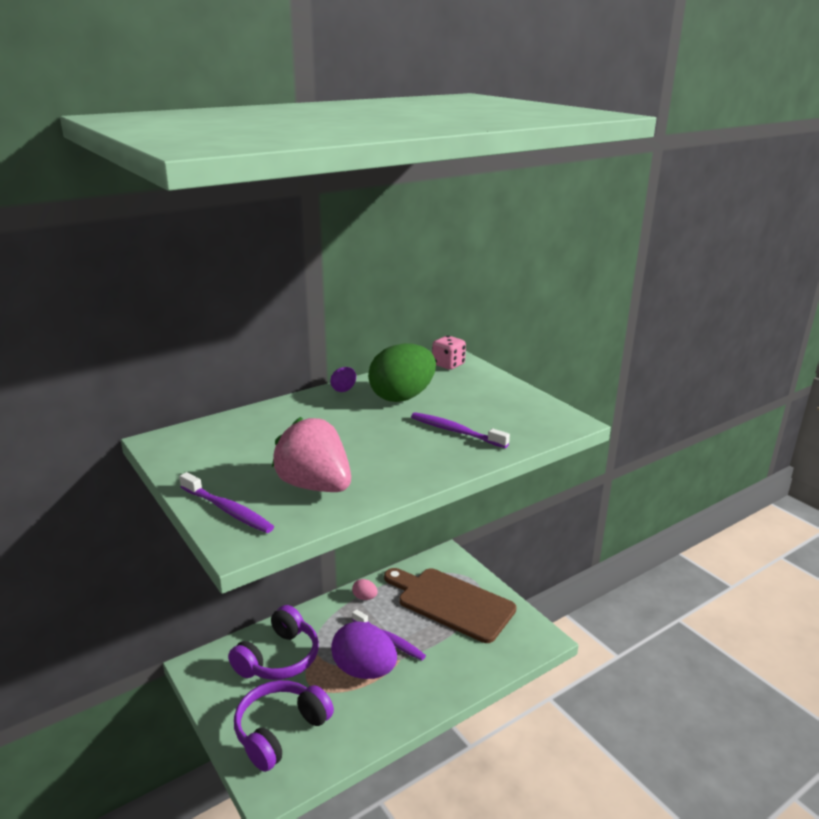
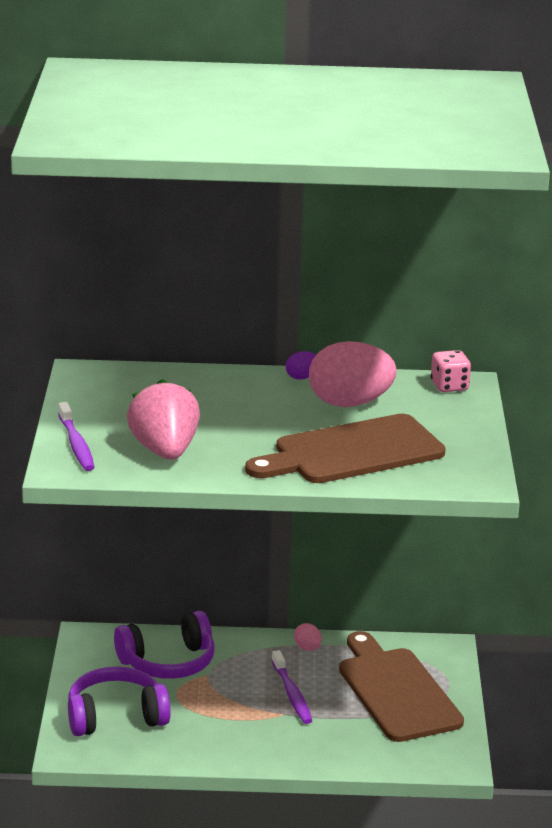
camera: 35 degrees right, 0 degrees up
(364, 670) = (239, 707): purple egg -> none
(402, 397) = (350, 403): green egg -> pink egg
(456, 431) = (352, 452): purple toothbrush -> brown cutting board

